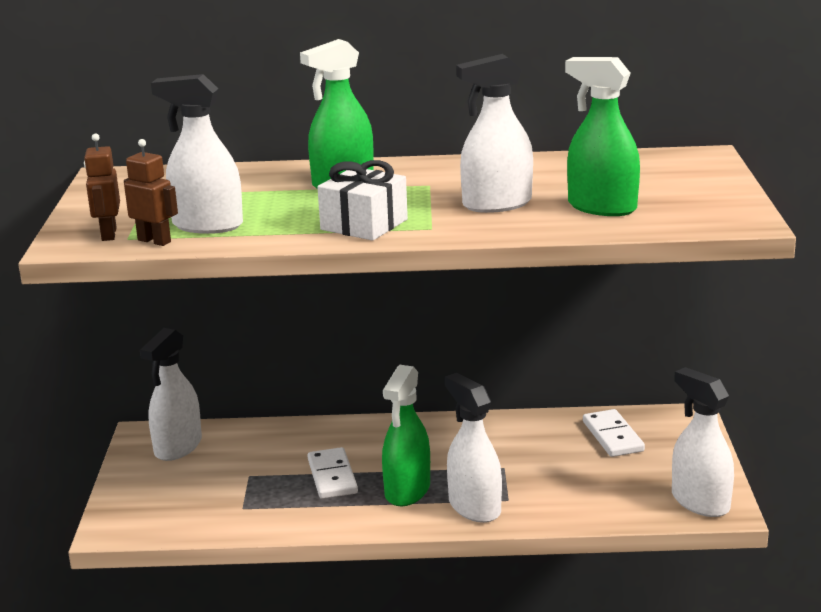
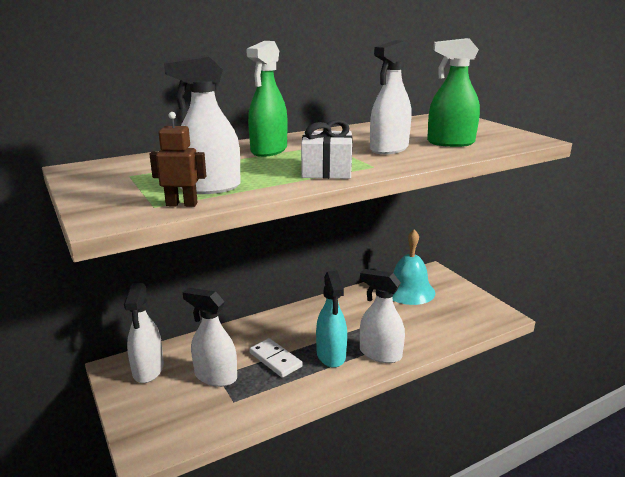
camera: 30 degrees left, 0 degrees up
(108, 234) = (133, 206): brown robot -> none
(407, 491) = (331, 355): green spray bottle -> turquoise spray bottle
(612, 436) = (409, 291): white domino -> turquoise bell
(700, 502) = (489, 315): white spray bottle -> white spray bottle (215, 376)

